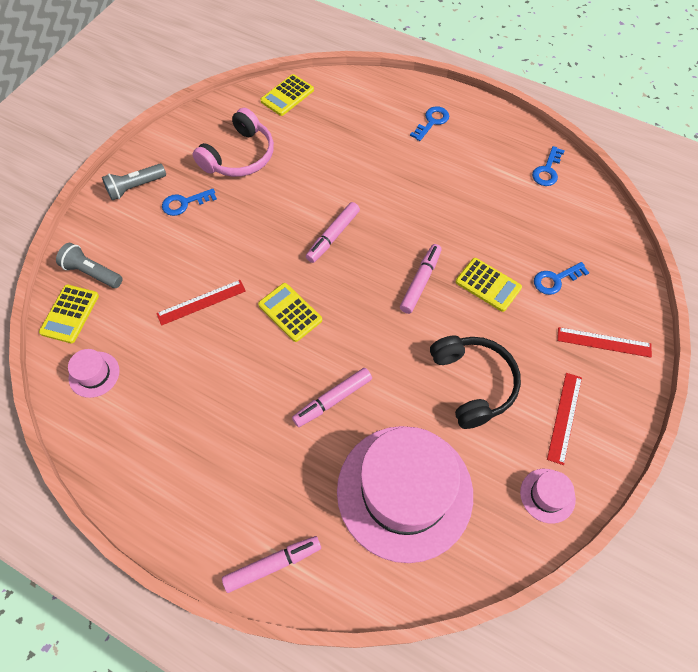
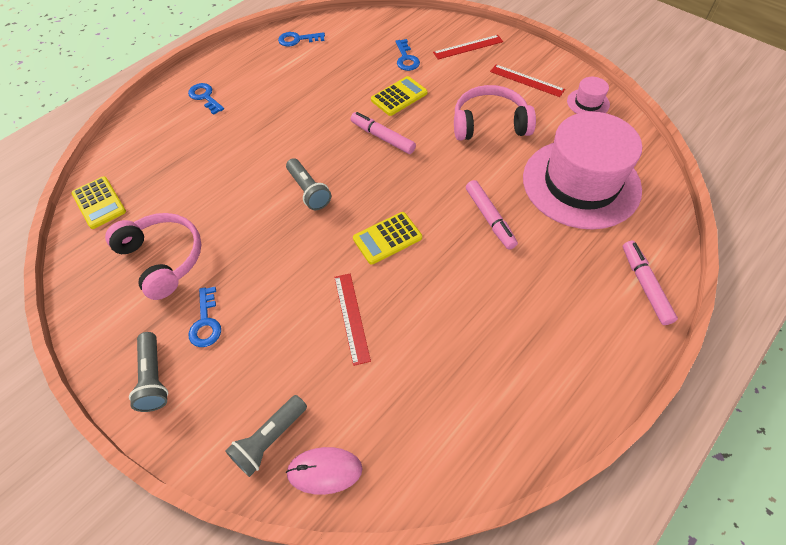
camera: 75 degrees left, 5 degrees down
(70, 314) = (324, 471): yellow calculator -> pink mouse
(94, 374) = (419, 442): pink hat -> none
(333, 236) = (308, 191): pink marker -> grey flashlight
(473, 383) = (489, 124): black headphones -> pink headphones
(547, 170) = (297, 40): blue key -> blue key turned 135 degrees clockwise
(604, 342) = (468, 47): red ruler -> red ruler turned 45 degrees clockwise

